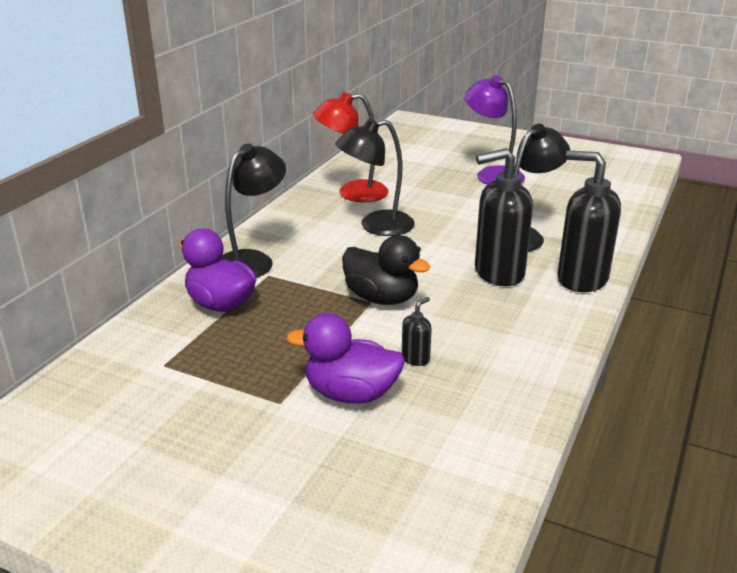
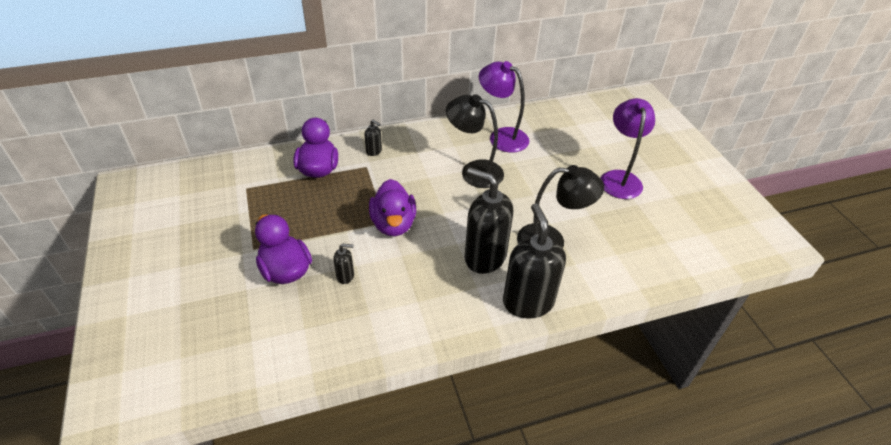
camera: 45 degrees right, 15 degrees up
(252, 260) = (374, 151): black lamp -> black soap dispenser
(352, 193) = (501, 136): red lamp -> purple lamp
(382, 298) = (393, 224): black duck -> purple duck

